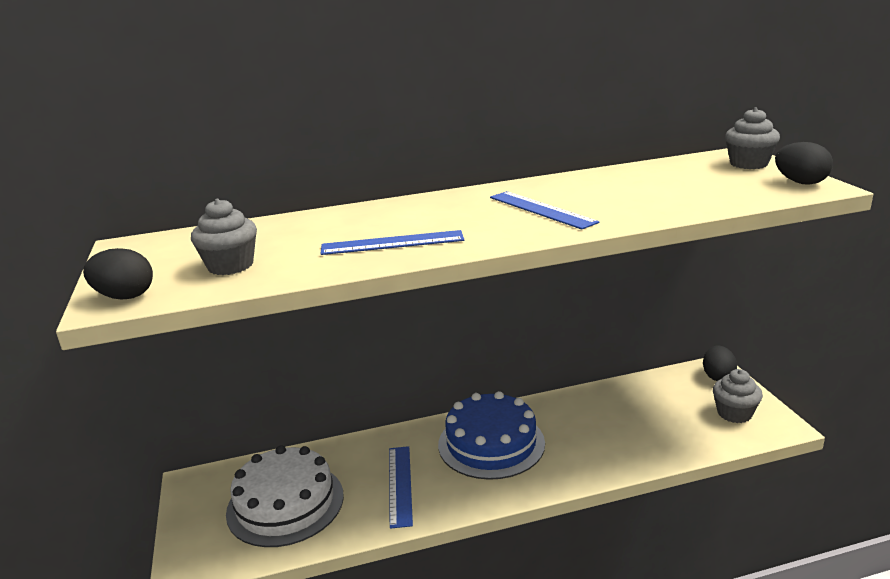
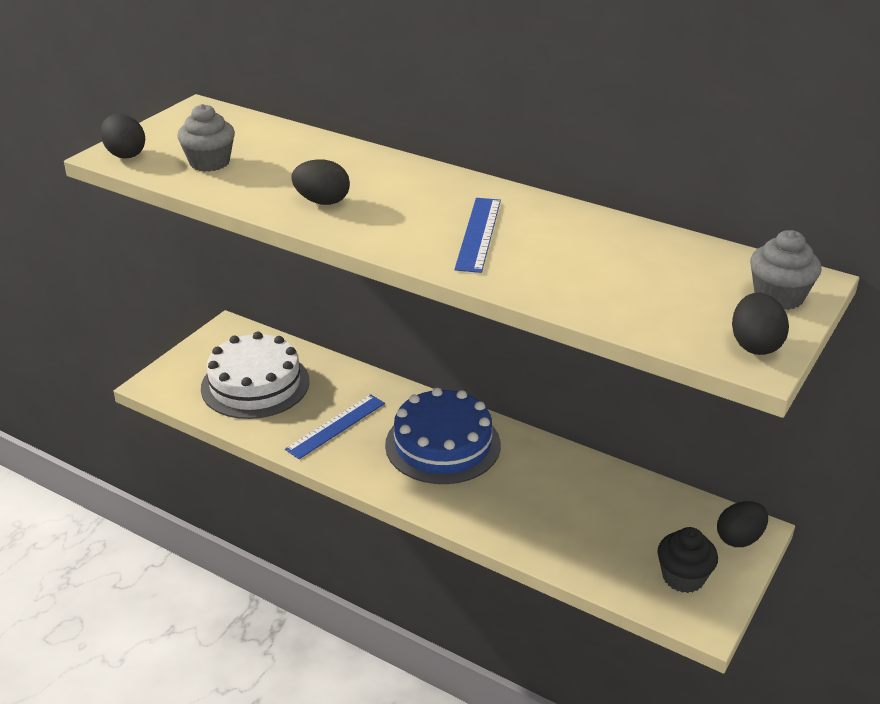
camera: 45 degrees right, 10 degrees up
(392, 243) = (322, 201): blue ruler -> black egg
(734, 413) = (683, 577): grey cupcake -> black cupcake

